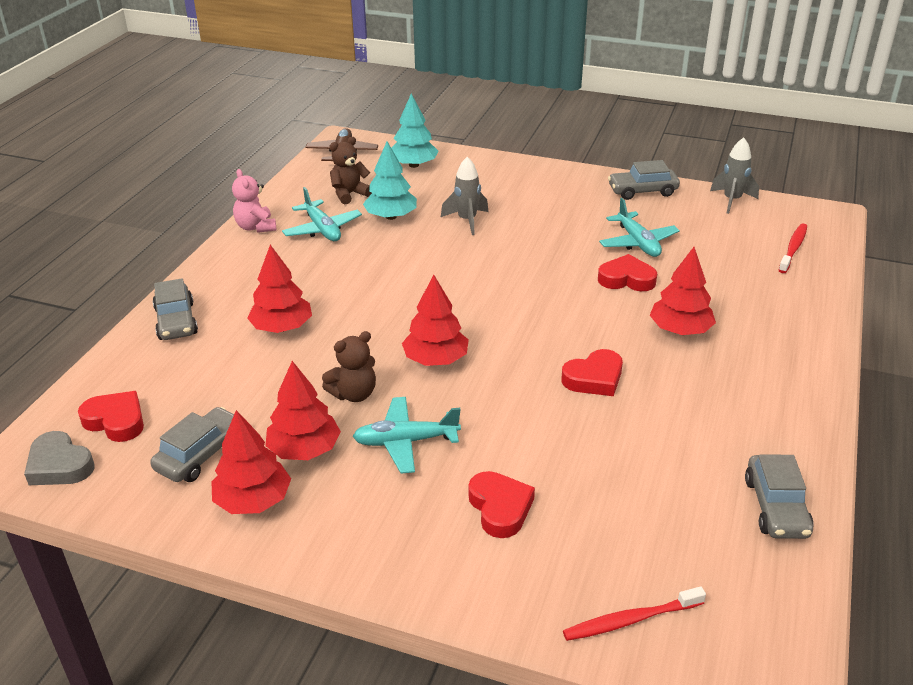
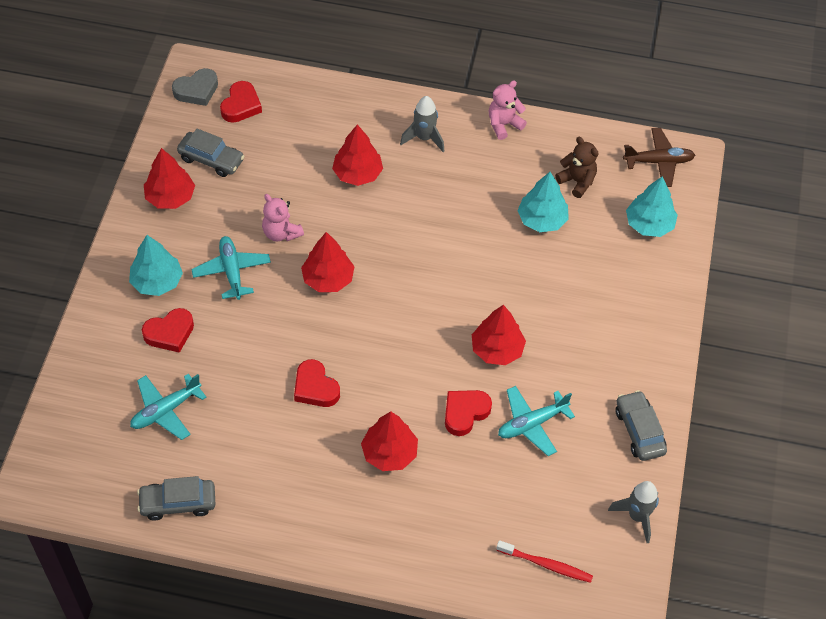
camera: 80 degrees right, 20 degrees up
(59, 465) = (197, 90): grey heart -> grey heart turned 150 degrees counterclockwise
(176, 321) = (357, 107): grey car -> none
(304, 449) = (220, 215): red tree -> red tree (497, 349)
(322, 229) = (509, 172): turquoise plane -> turquoise plane (166, 410)
(354, 394) = (281, 233): brown teddy bear -> pink teddy bear
(406, 519) = (157, 282): none -> turquoise tree
(467, 221) = (546, 280): grey rocket -> grey rocket (424, 138)
(626, 279) = (465, 413): red heart -> red heart turned 135 degrees counterclockwise
(631, 620) = (77, 409): red toothbrush -> none

